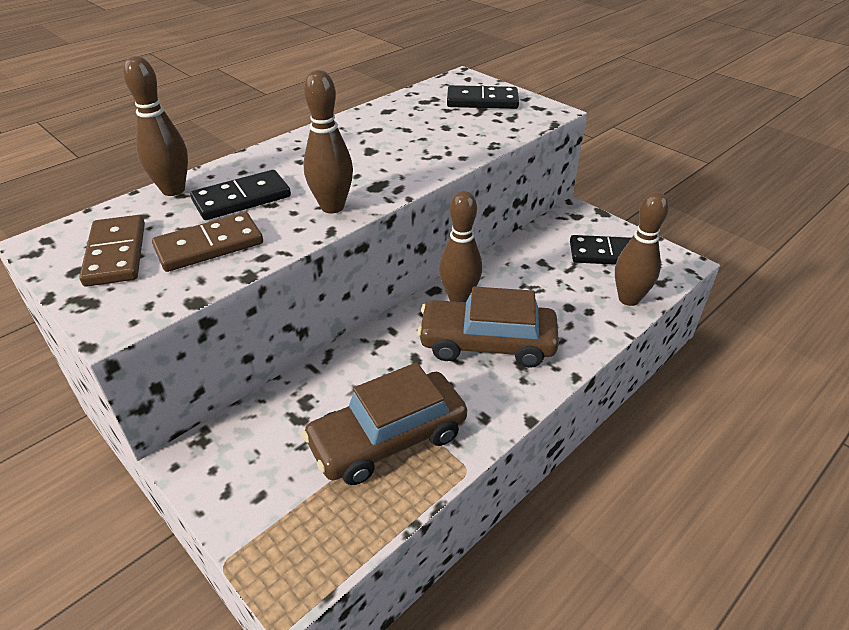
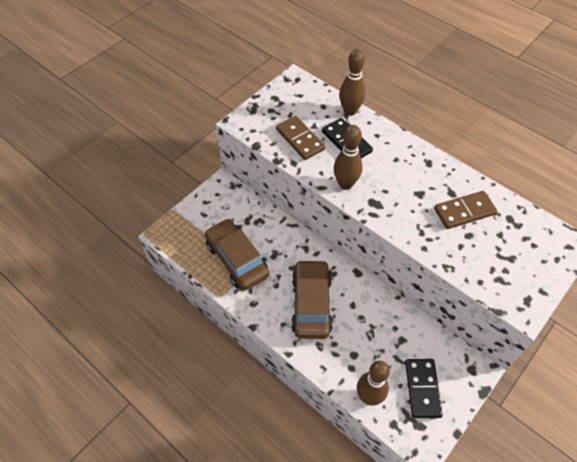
camera: 85 degrees right, 15 degrees up
(116, 254) = (289, 107): brown domino -> brown domino (464, 211)
(459, 298) = (351, 287): brown bowling pin -> none
(482, 101) = (524, 258): black domino -> none

